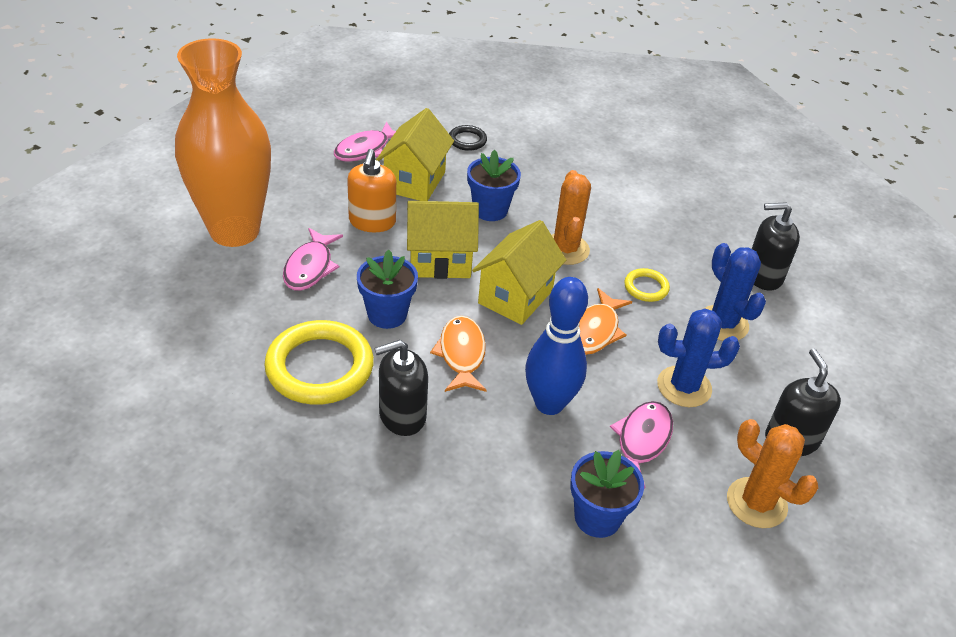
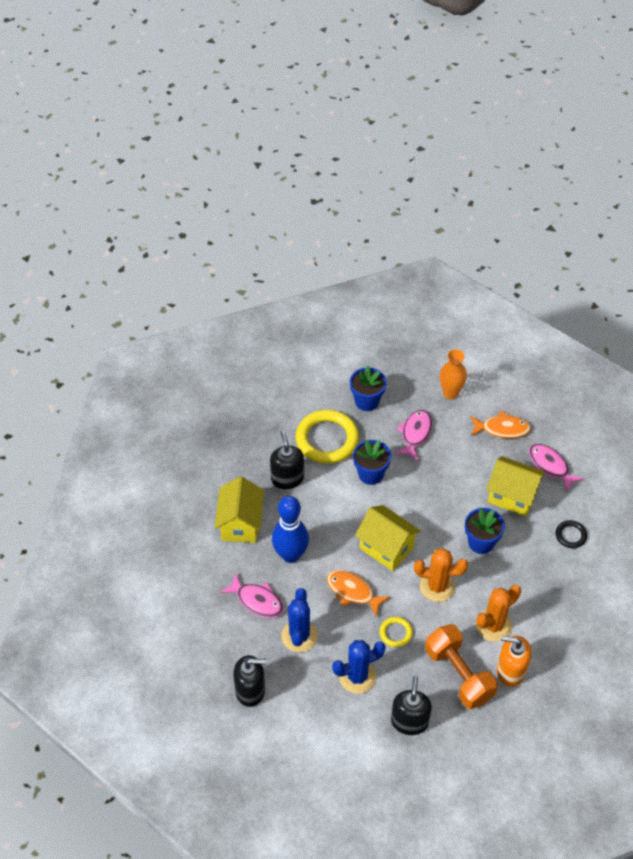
camera: 100 degrees right, 10 degrees up
(234, 231) = (450, 393): orange vase -> orange vase, size x0.47
(310, 267) = (415, 434): pink fish -> pink fish turned 90 degrees clockwise
(372, 222) = (463, 468): orange soap dispenser -> orange soap dispenser (510, 670)
(440, 261) = (422, 506): yellow house -> yellow house (241, 524)
(461, 354) = (334, 512): orange fish -> orange fish (502, 429)
(597, 517) = (206, 567): blue flower pot -> blue flower pot (367, 401)
(683, 233) = (459, 674): none -> orange dumbbell
(756, 503) = (205, 654): orange cactus -> orange cactus (493, 625)

